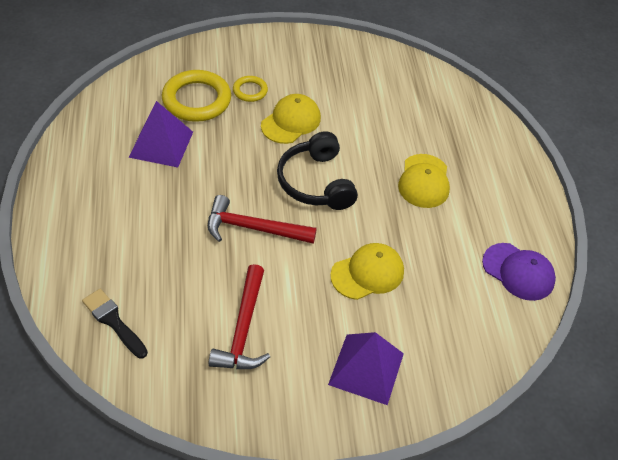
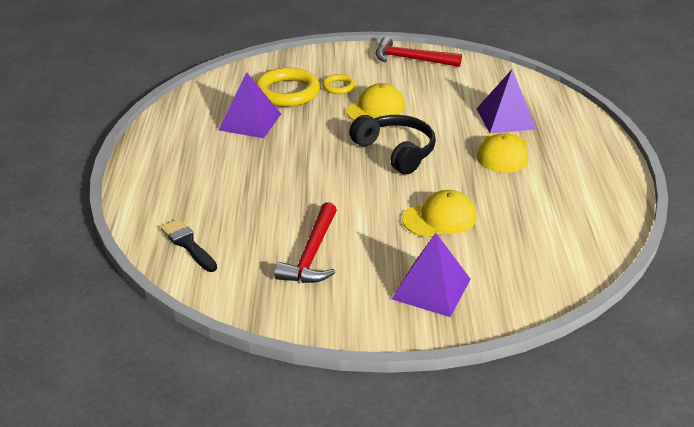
camera: 10 degrees right, 15 degrees down
(253, 228) = (330, 183): red hammer -> red hammer (411, 59)
(316, 182) = (395, 151): black headphones -> black headphones turned 150 degrees clockwise
(424, 132) = (506, 118): none -> purple pyramid
(518, 272) = (594, 222): purple cap -> none

